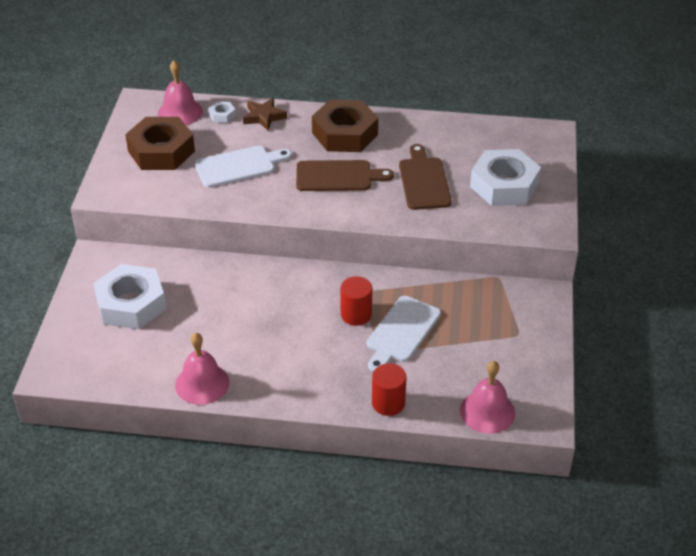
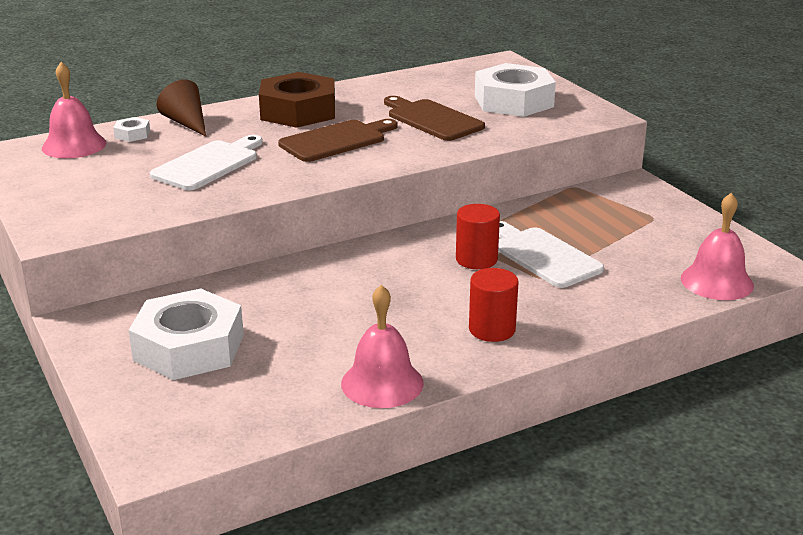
camera: 35 degrees left, 15 degrees down
(161, 151) = (90, 179): brown nut -> none
(264, 117) = (186, 123): brown star -> brown cone
(388, 403) = (614, 314): red cylinder -> red cylinder (492, 329)
(401, 332) = (543, 255): white cutting board -> white cutting board turned 150 degrees clockwise

